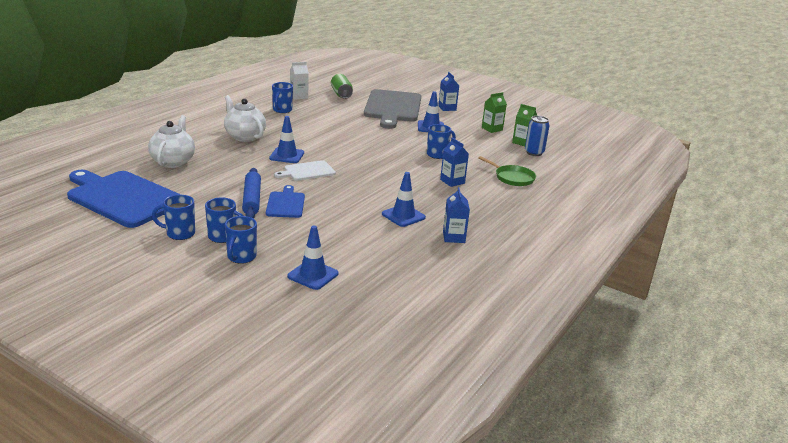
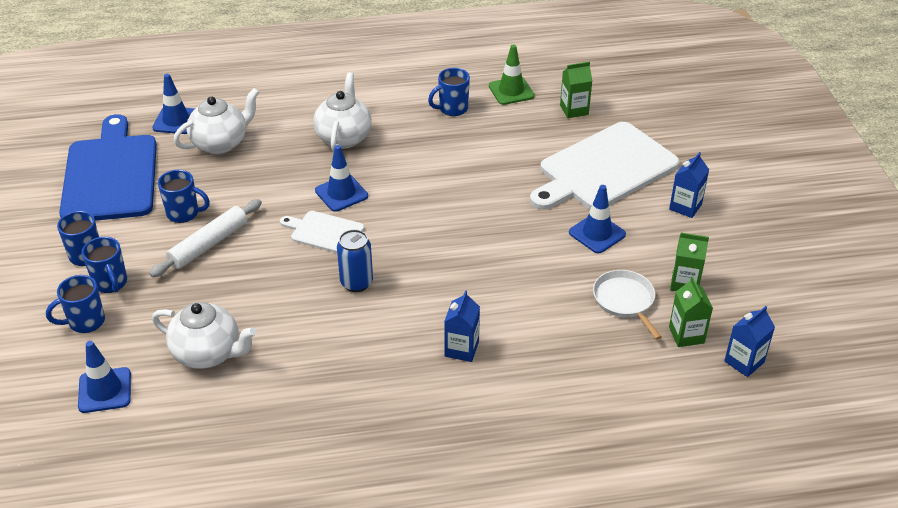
camera: 50 degrees right, 15 degrees up
(251, 199) = (208, 244): blue rolling pin -> white rolling pin
(286, 204) = (229, 271): blue cutting board -> none
(299, 96) = (511, 91): white carton -> green traffic cone
(340, 235) = (208, 353): none -> white teapot
(341, 94) = (574, 110): green can -> green carton
(392, 107) = (604, 168): grey cutting board -> white cutting board
(403, 216) = (314, 368): blue traffic cone -> blue traffic cone (176, 121)
(438, 154) = (521, 290): blue mug -> blue mug (184, 213)
(453, 237) = (314, 439): blue carton -> blue carton (744, 362)
(482, 142) = (625, 300): none -> white pan
(512, 178) = (553, 392): green pan -> none
(534, 153) = (669, 365): blue can -> blue can (356, 283)

